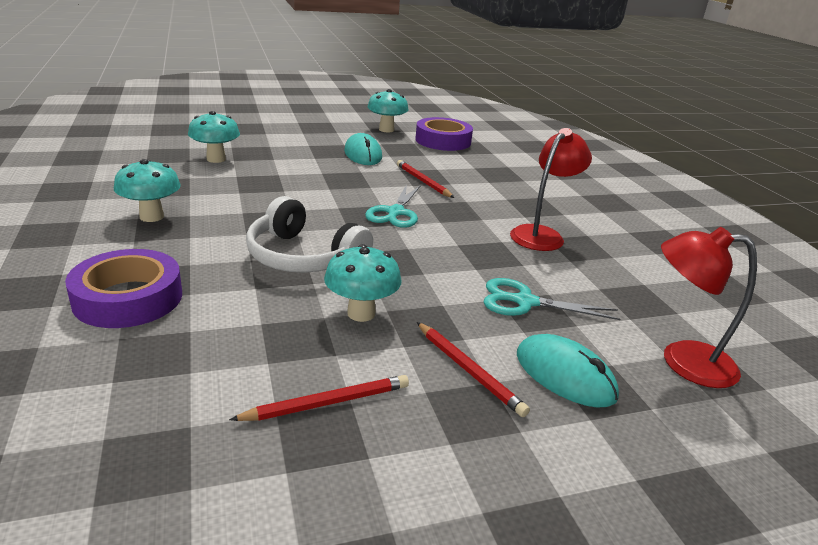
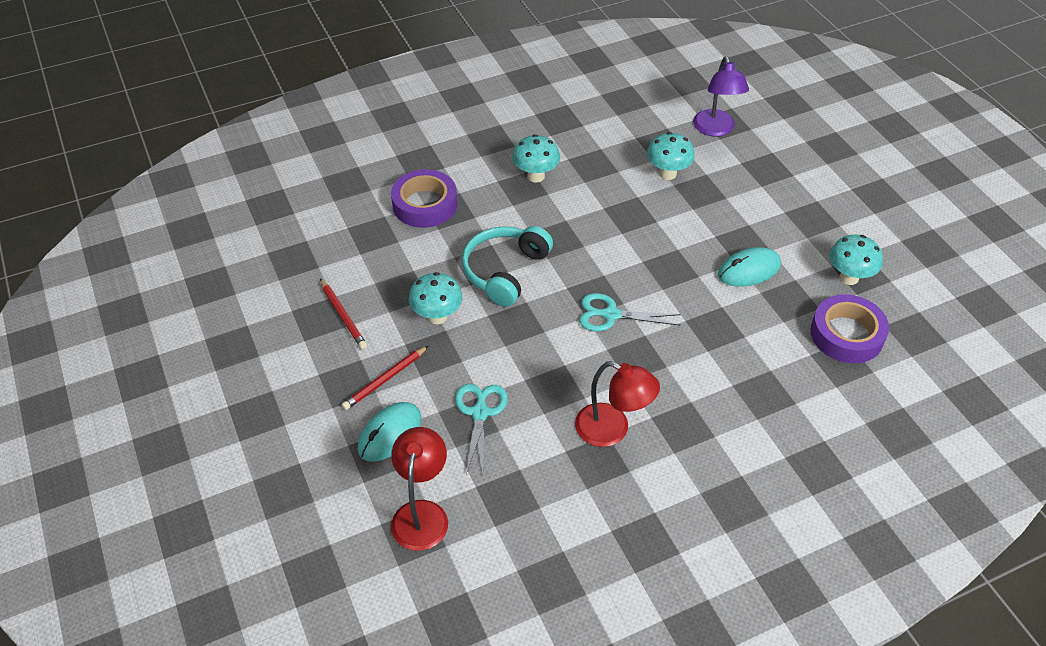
camera: 85 degrees right, 20 degrees up
(175, 133) = (715, 129): none -> purple lamp
(303, 257) = (505, 271): white headphones -> turquoise headphones
(423, 181) = (699, 327): red pencil -> none

